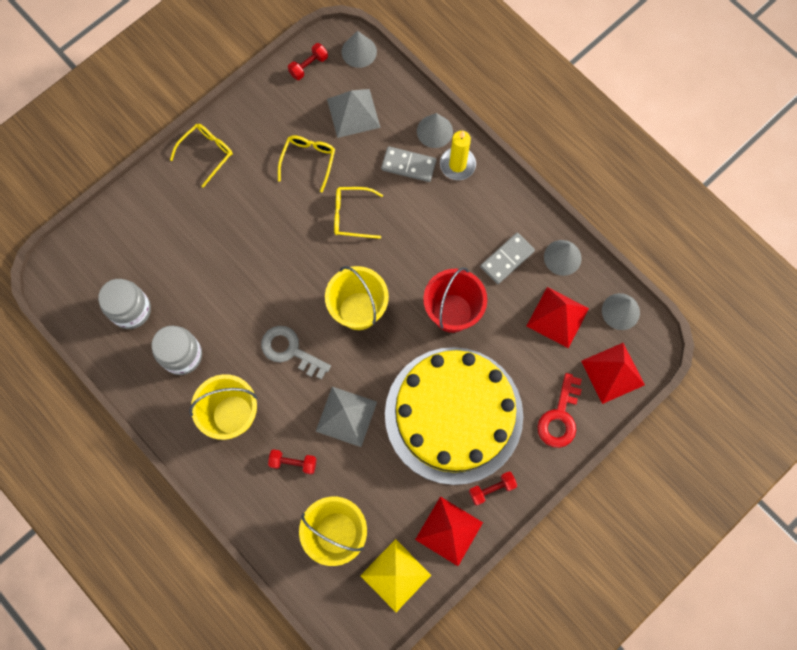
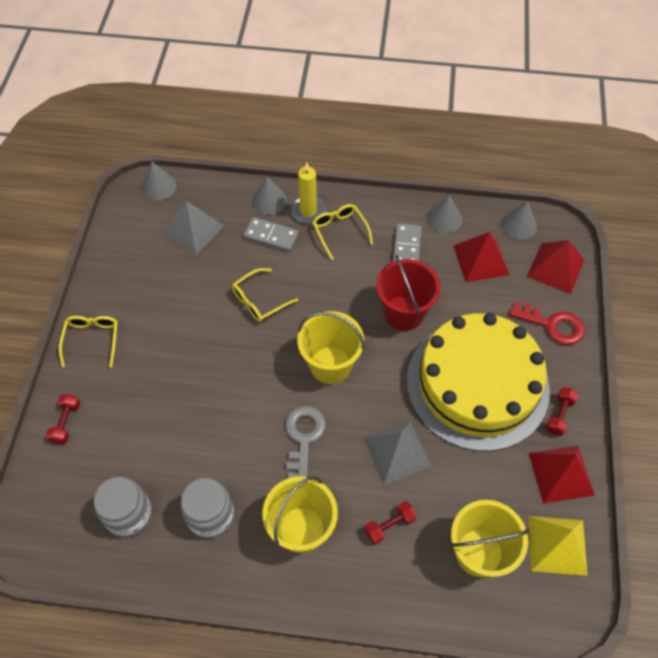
camera: 40 degrees left, 15 degrees down
(290, 351) = (303, 438): grey key -> grey key turned 105 degrees clockwise
(308, 66) = (126, 221): red dumbbell -> red dumbbell (66, 423)
(308, 161) = (187, 287): yellow glasses -> yellow glasses (340, 232)
(408, 165) = (271, 236): grey domino -> grey domino turned 45 degrees clockwise
(560, 417) = (552, 325): red key -> red key turned 45 degrees counterclockwise

